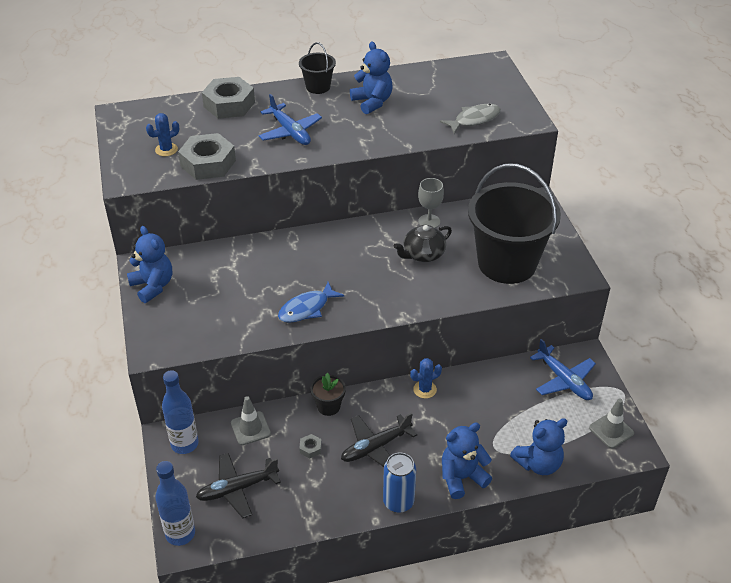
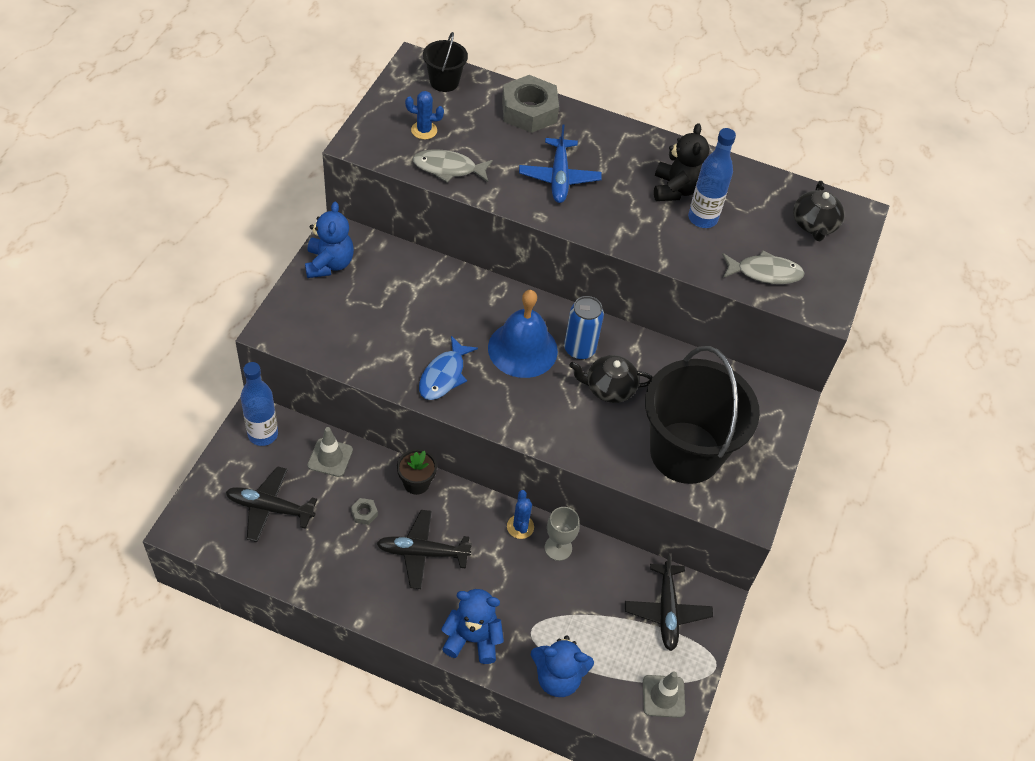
camera: 30 degrees right, 10 degrees up
(180, 534) = (190, 516): blue bottle -> blue bottle (702, 218)
(208, 163) = (448, 168): grey nut -> grey fish
(307, 308) = (444, 375): blue fish -> blue fish turned 60 degrees counterclockwise
(318, 87) = (637, 139): black bucket -> black bucket (444, 82)
(344, 263) = (522, 349): none -> blue bell
(372, 102) = (676, 189): blue teddy bear -> black teddy bear
(398, 502) = (394, 620): blue can -> blue can (579, 349)
(425, 389) = (520, 527): blue cactus -> blue cactus turned 75 degrees clockwise
(429, 221) = (650, 355): grey goblet -> grey goblet (558, 548)
(475, 80) = (814, 225): none -> black teapot
(564, 380) = (667, 611): blue plane -> black plane

